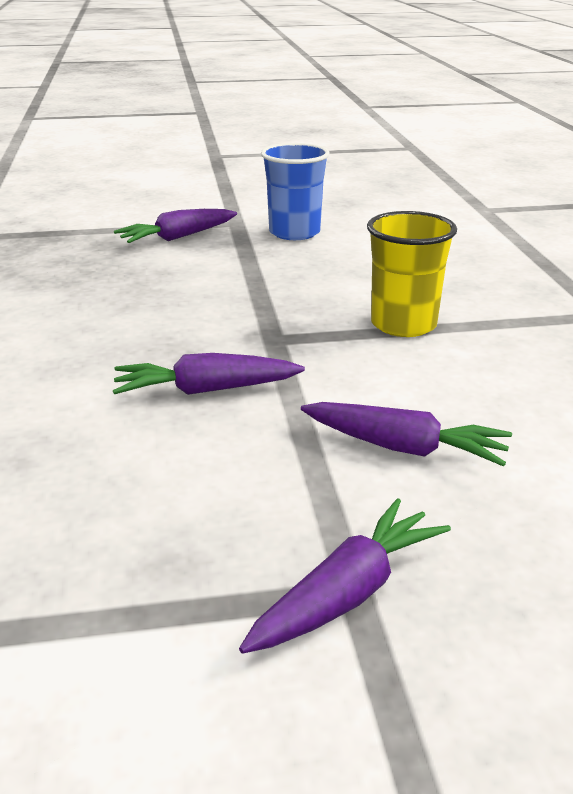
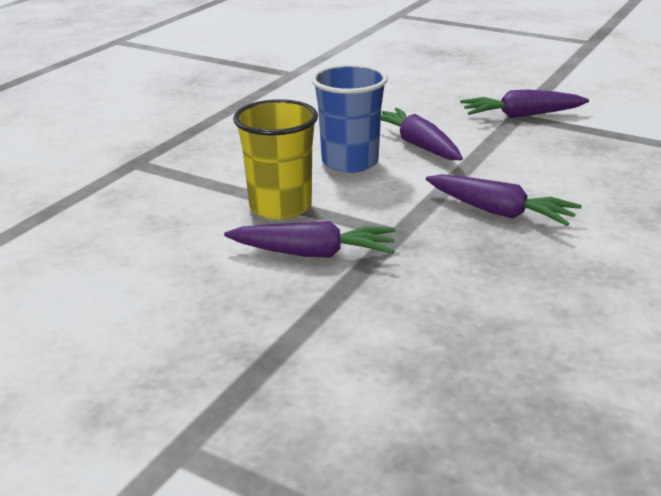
camera: 140 degrees left, 0 degrees up
(177, 237) = (309, 450): purple carrot -> purple carrot (313, 253)
(294, 233) = (149, 377): blue cup -> blue cup (350, 162)

